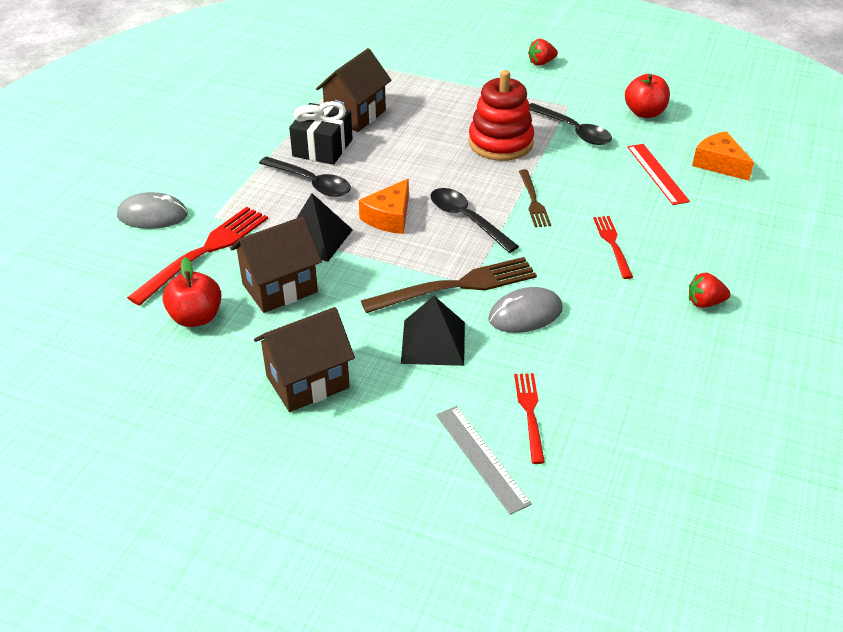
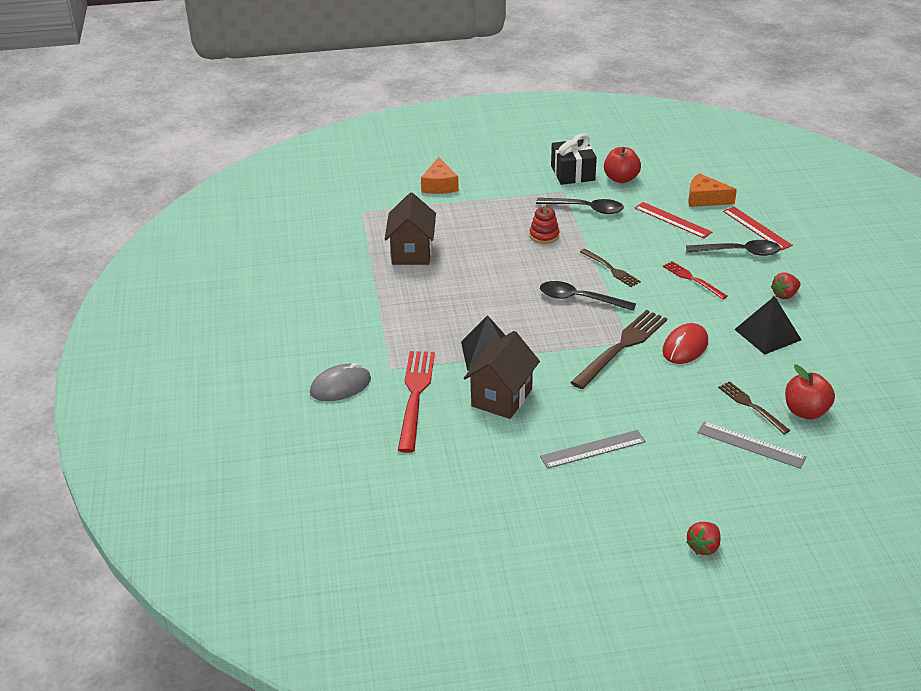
camera: 30 degrees left, 5 degrees down
(196, 317) = (465, 442): red apple -> red apple (805, 412)
(307, 382) = (593, 449): brown house -> grey ruler
(311, 183) = (437, 315): black spoon -> black spoon (739, 252)
(322, 148) = (415, 286): black gift -> black gift (572, 173)
(389, 217) = (523, 318): orange cheese -> orange cheese (439, 185)
(433, 342) = (646, 389): black pyramid -> black pyramid (767, 334)
(500, 143) = (544, 236): red stacking toy -> red stacking toy, size x0.54
(525, 314) = (685, 347): grey mouse -> red mouse
(529, 412) = (750, 406): red fork -> brown fork
(541, 63) = (509, 164): red strawberry -> red strawberry (703, 547)
(748, 216) = (756, 228): none -> red ruler

